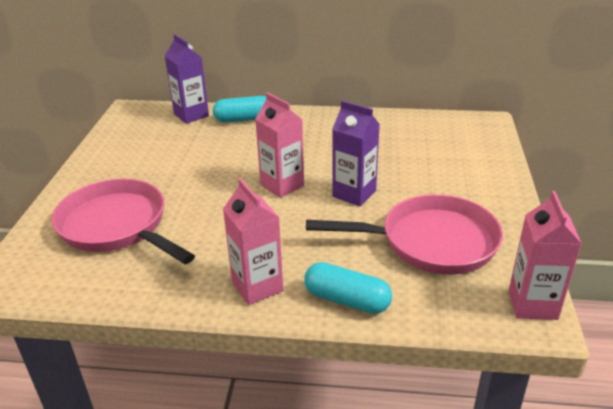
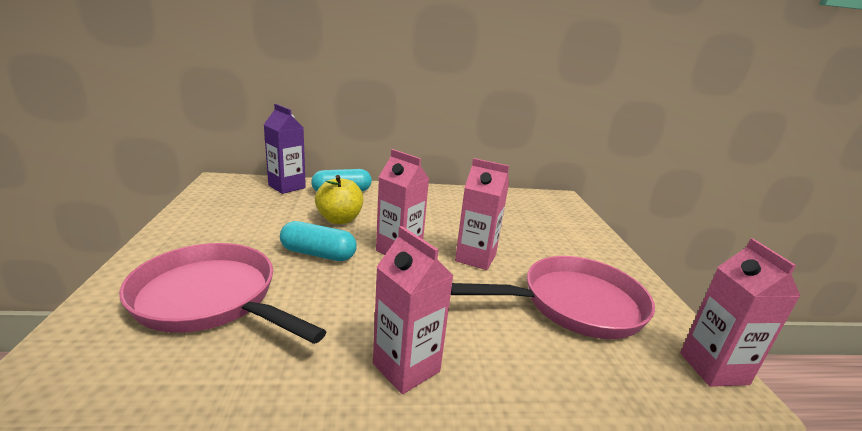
camera: 15 degrees left, 10 degrees down
(234, 152) = (339, 219): none -> yellow apple
(347, 300) = (519, 378): turquoise capsule -> turquoise capsule (318, 254)
(354, 194) = (475, 258): purple carton -> pink carton

